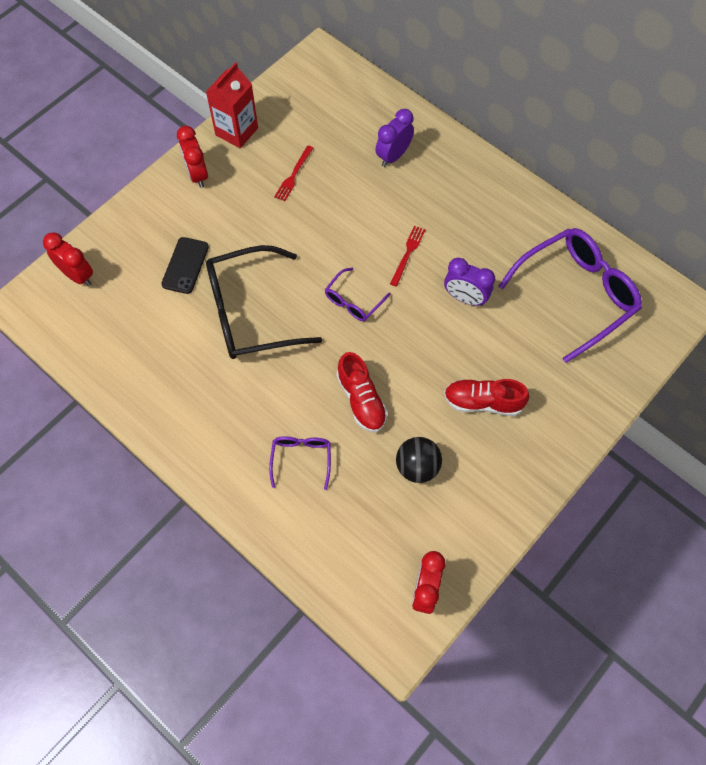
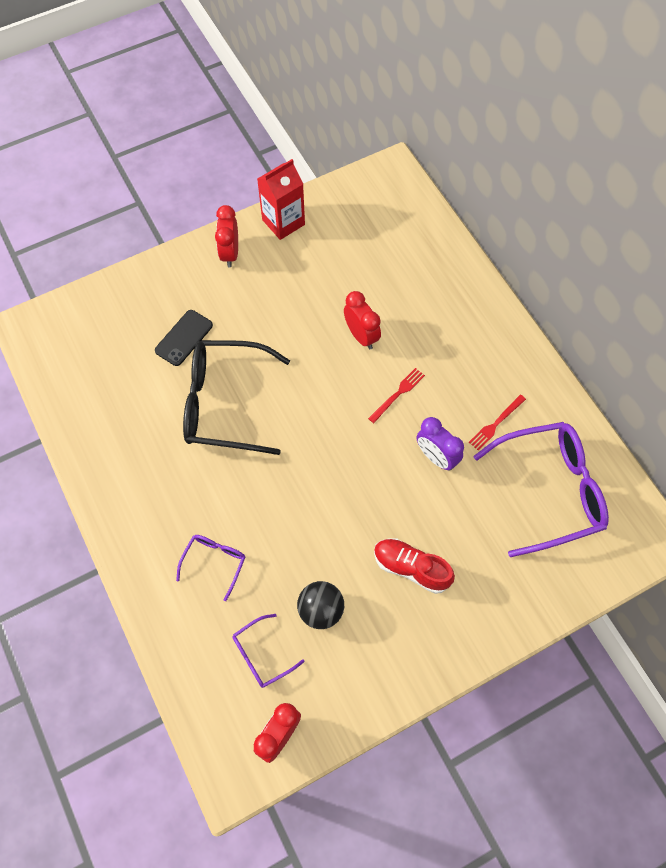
camera: 20 degrees right, 0 degrees up
(78, 275) = (84, 316): red clock -> red clock (361, 336)
(293, 175) = (319, 281): red fork -> red fork (496, 423)
(353, 301) = (326, 424): purple glasses -> purple glasses (261, 655)
(361, 400) = (294, 524): red shoe -> none
(393, 156) = (423, 291): purple clock -> none

